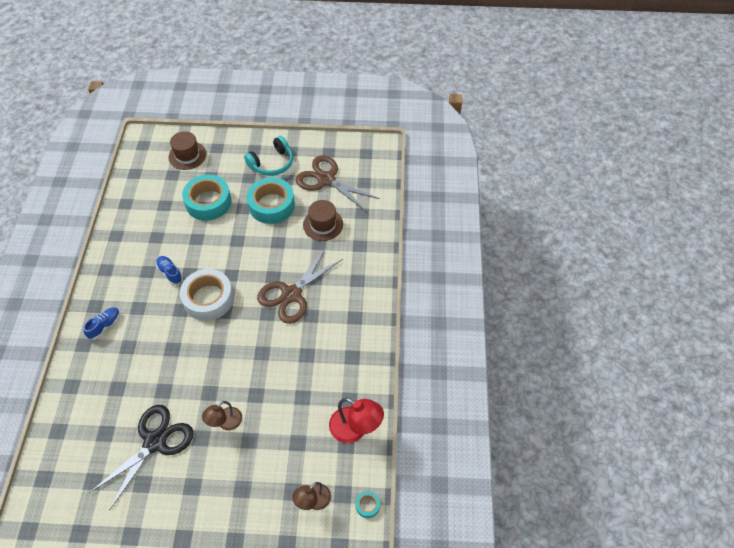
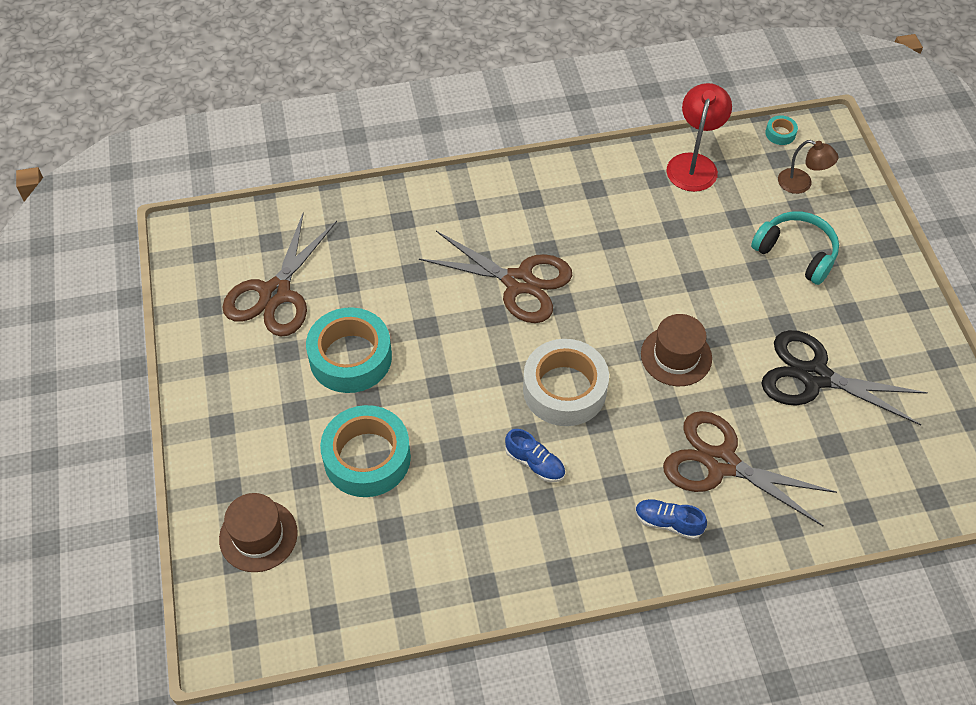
camera: 105 degrees left, 0 degrees up
(125, 365) = (721, 462): none -> brown scissors
(170, 273) = (535, 463): blue shoe -> blue shoe turned 90 degrees counterclockwise
(225, 423) = (749, 303): brown lamp -> none
(272, 163) = (252, 385): turquoise headphones -> turquoise headphones (796, 253)
(323, 224) = (374, 275): brown hat -> brown hat (676, 356)

